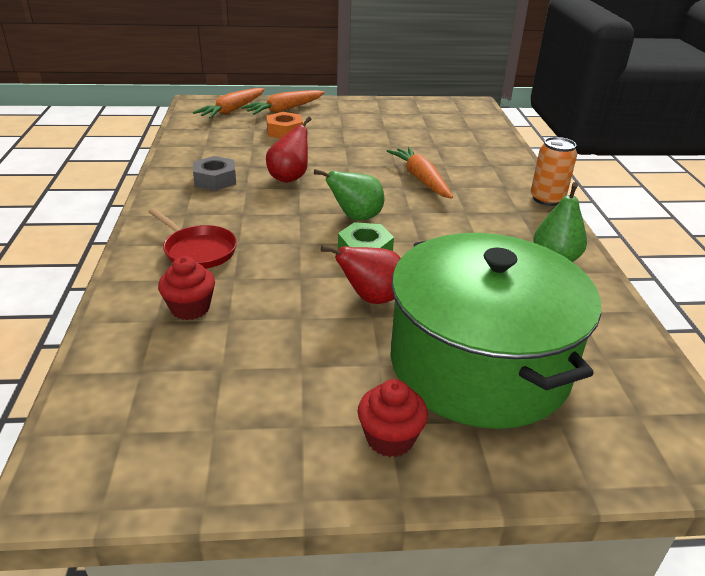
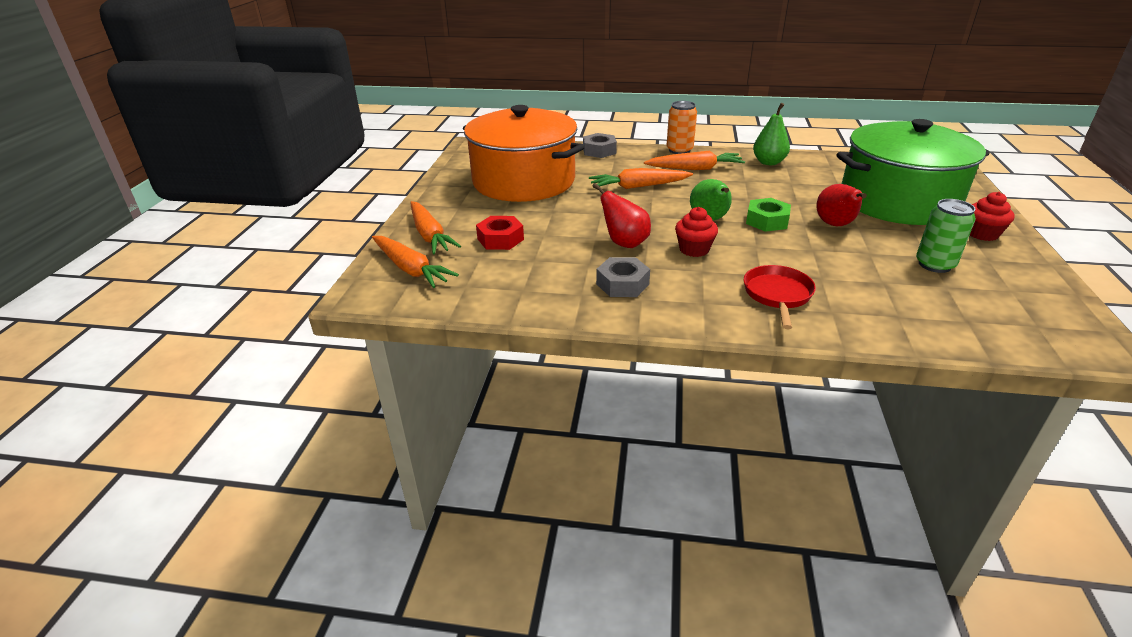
camera: 75 degrees left, 0 degrees up
(190, 308) = (874, 299): red cupcake -> red cupcake (694, 249)
(197, 250) = (777, 295): red pan -> red pan turned 45 degrees counterclockwise
(277, 368) = (934, 265): none -> green can
(285, 131) = (500, 239): orange nut -> red nut
(403, 130) = (524, 181): none -> orange pot
(493, 209) = (695, 169): none -> orange carrot
(506, 156) = (599, 151): none -> grey nut

